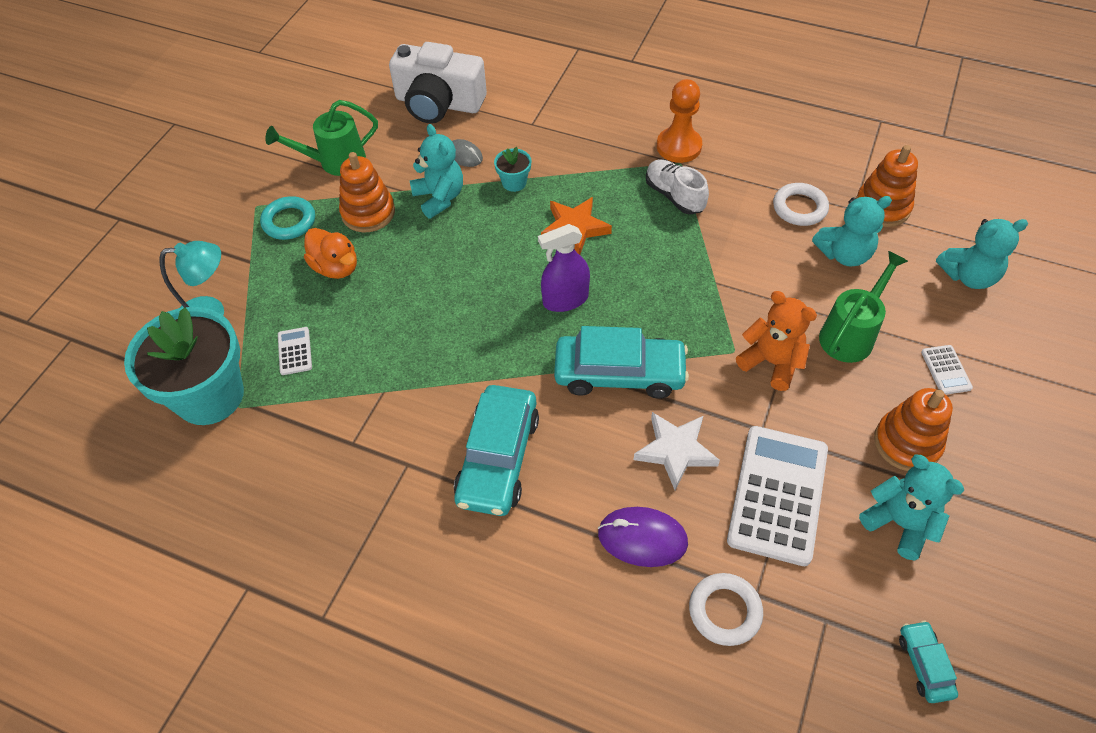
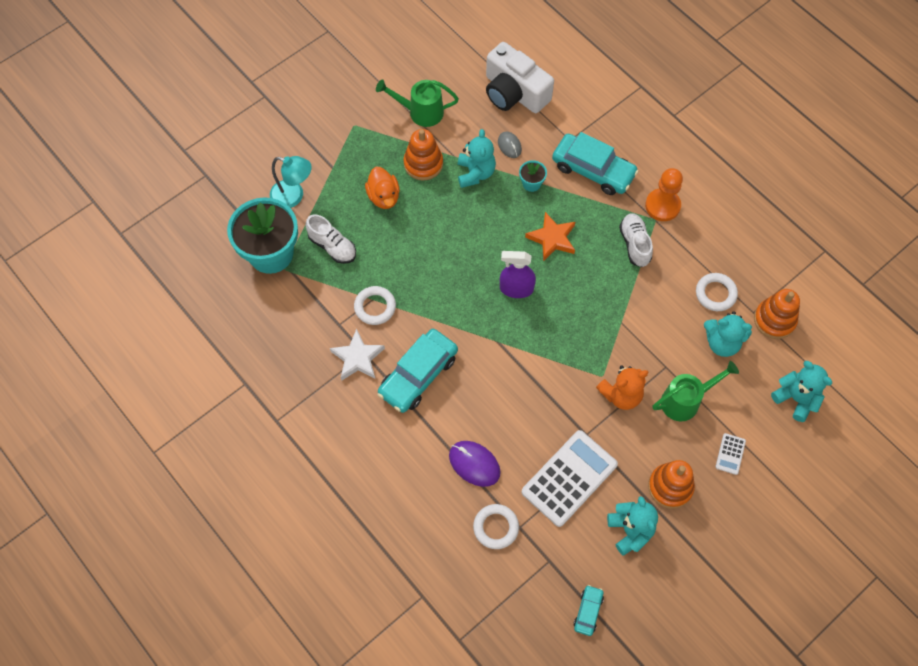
camera: 25 degrees right, 10 degrees up
(289, 221) = (369, 147): turquoise ring -> none
(294, 351) = (332, 246): white calculator -> white shoe
(392, 399) = (375, 307): none -> white ring
(619, 373) = (521, 356): turquoise car -> turquoise car (593, 170)
(675, 451) = (525, 422): white star -> white star (358, 358)
(771, 362) = (621, 395): orange teddy bear -> orange teddy bear turned 90 degrees clockwise
(968, 276) = (796, 398): turquoise teddy bear -> turquoise teddy bear turned 150 degrees counterclockwise

